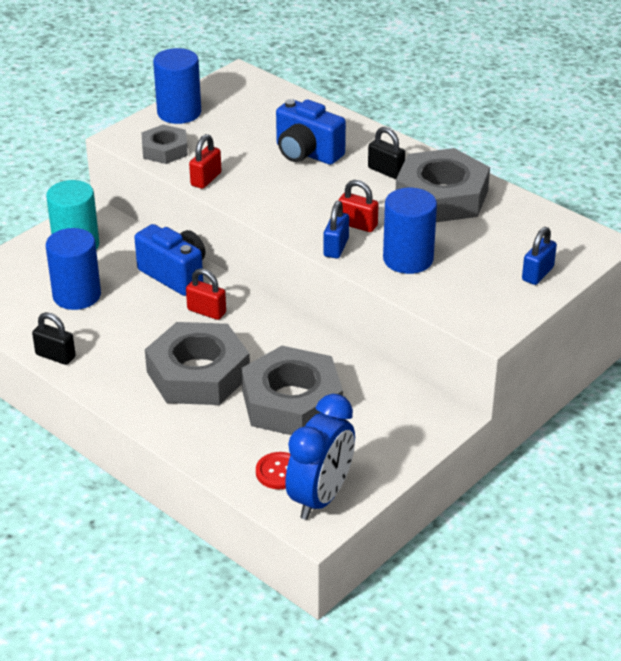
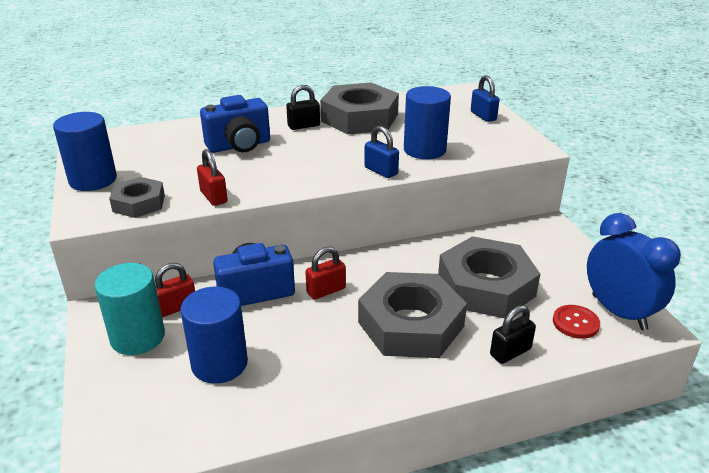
camera: 60 degrees left, 5 degrees down
(55, 356) = (304, 413): black padlock -> black padlock (510, 352)
(357, 225) = (360, 154): red padlock -> red padlock (176, 307)

